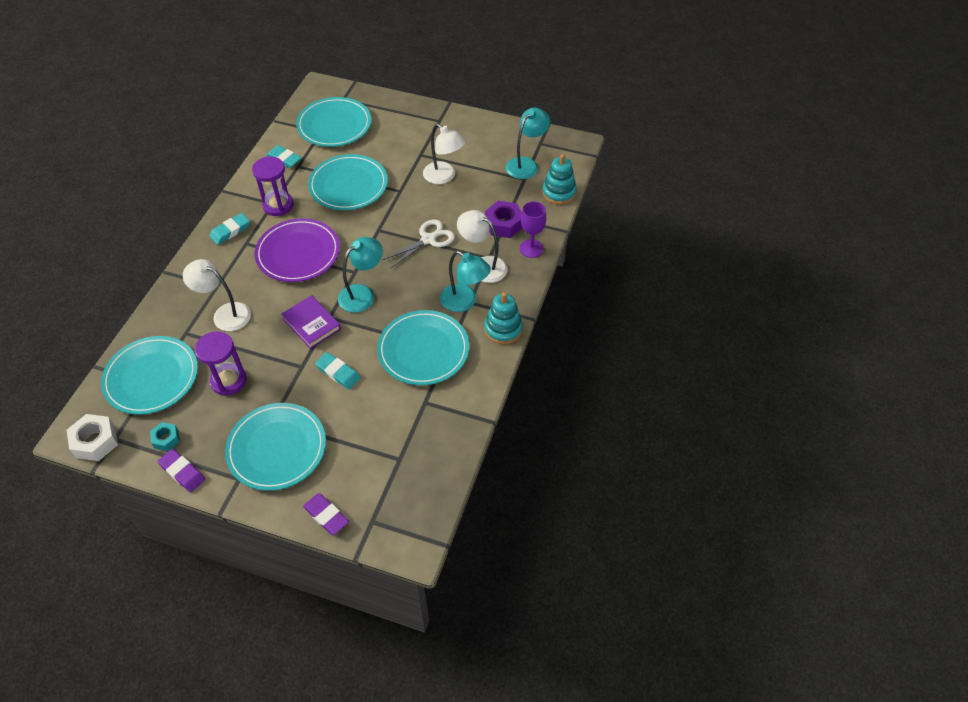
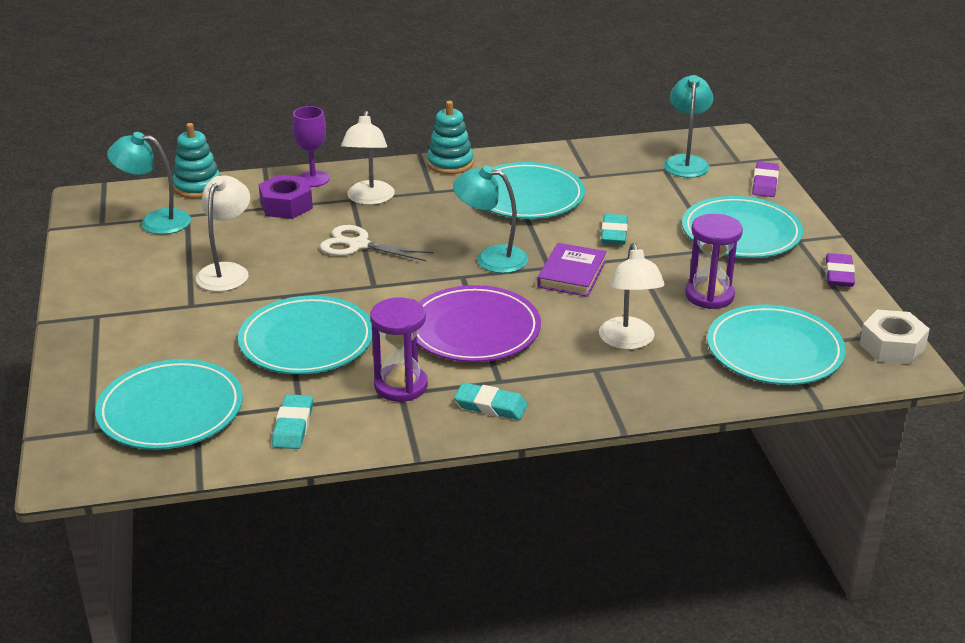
camera: 120 degrees left, 20 degrees down
(166, 439) = (823, 301): turquoise nut -> none
(464, 302) = (435, 194): turquoise lamp -> turquoise lamp (686, 162)

